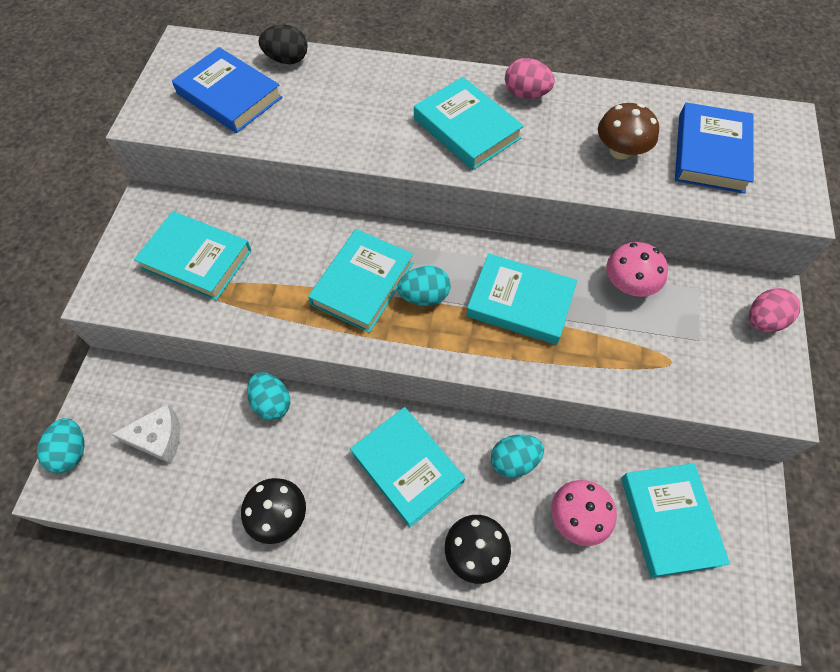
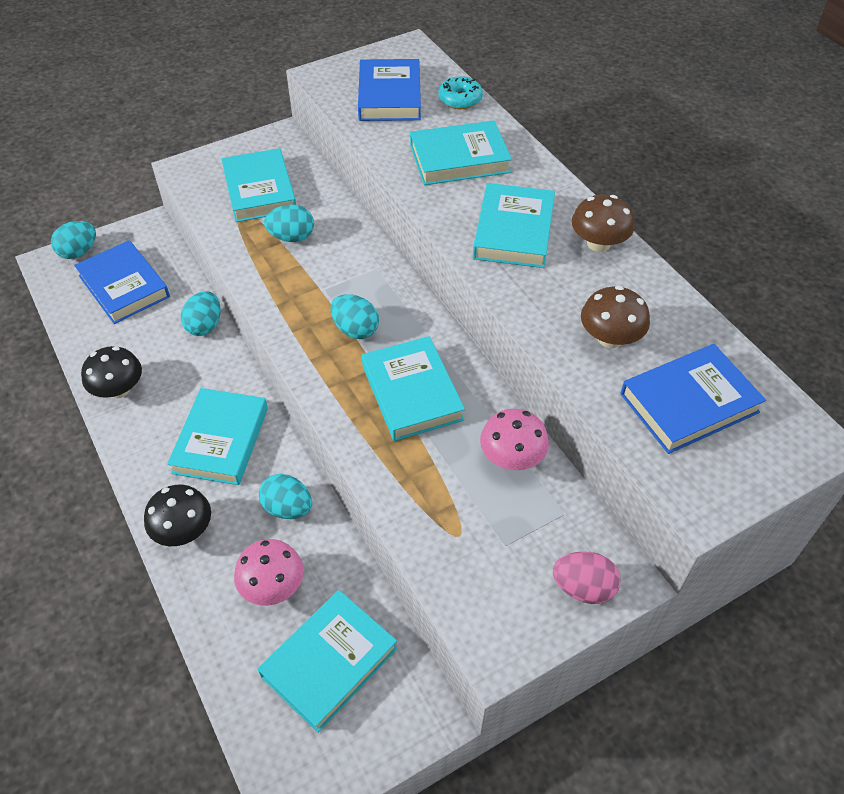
camera: 50 degrees right, 10 degrees down
(158, 439) = (124, 286): white cheese -> blue book
(278, 272) = (292, 237): none -> turquoise egg
(287, 59) = (460, 99): black egg -> turquoise donut
(362, 283) = (330, 287): turquoise book -> turquoise book (459, 159)
(526, 94) = (598, 243): pink egg -> brown mushroom

